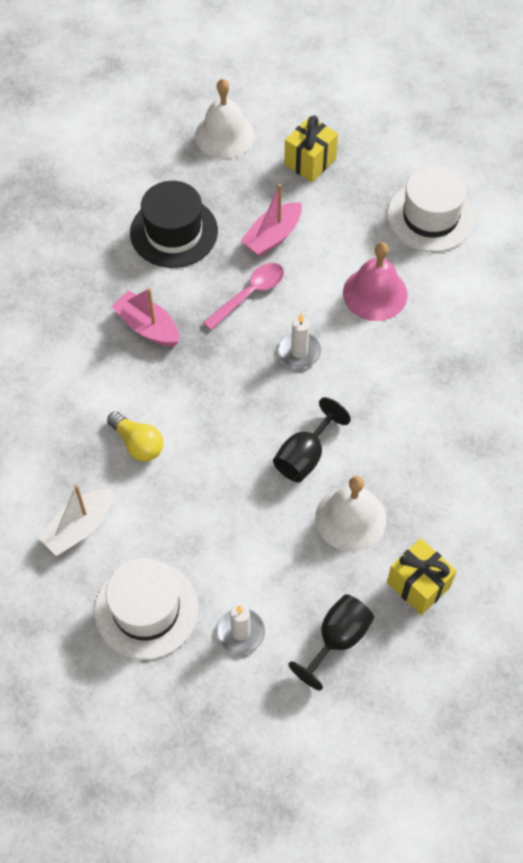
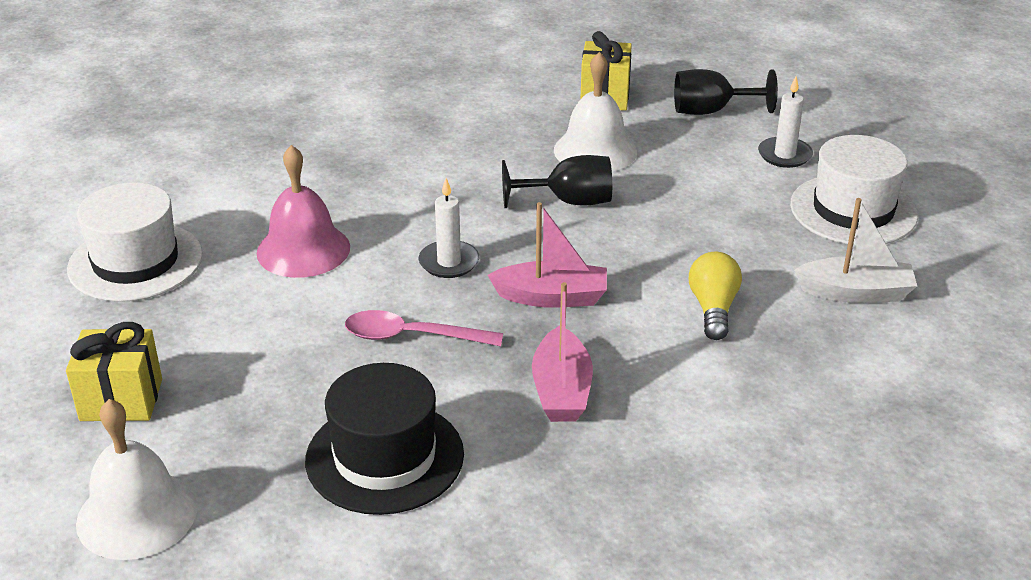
camera: 130 degrees left, 25 degrees down
(272, 236) = (297, 365): pink boat -> pink boat (551, 297)

